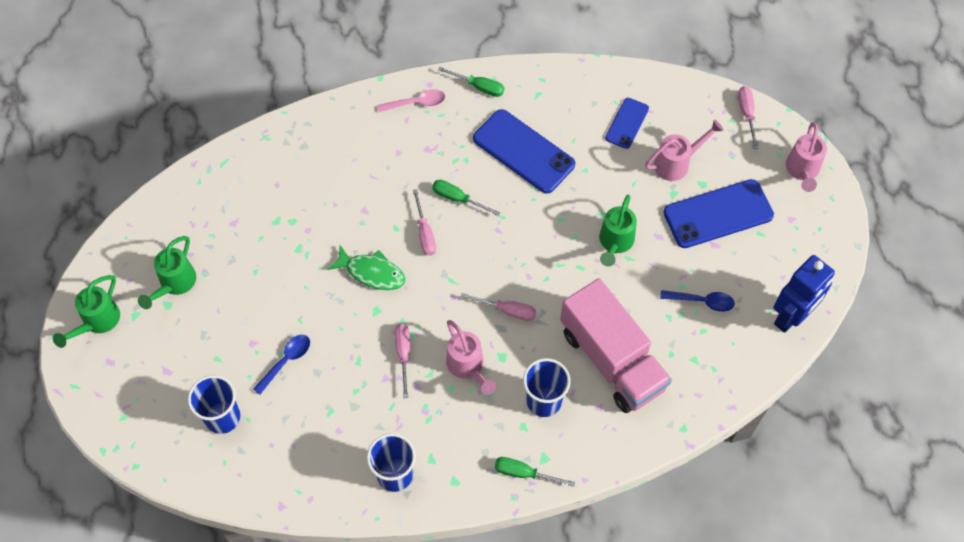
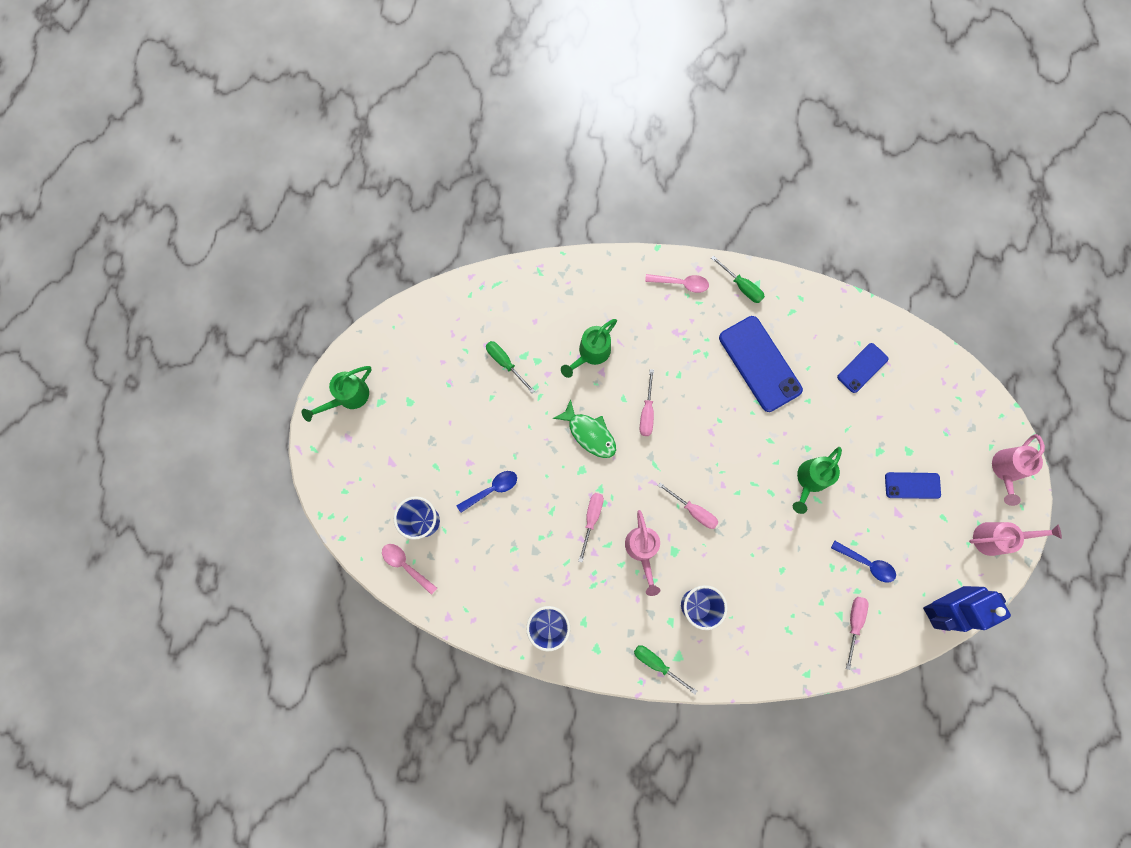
camera: 20 degrees right, 15 degrees up
(175, 284) = (421, 385): green watering can -> green watering can (591, 353)
(217, 469) = (406, 565): none -> pink spoon
(458, 199) = (686, 389): green screwdriver -> green screwdriver (505, 363)
(612, 359) = (768, 589): pink truck -> none
(676, 163) = (893, 423): pink watering can -> pink watering can (995, 538)
(718, 214) = (912, 485): blue phone -> blue phone, size x0.56
(746, 114) = (975, 396): pink screwdriver -> pink screwdriver (854, 623)

